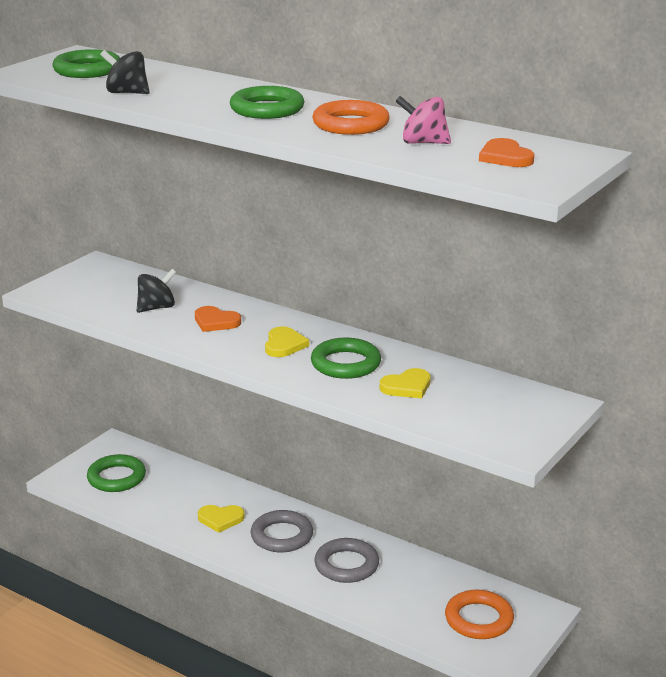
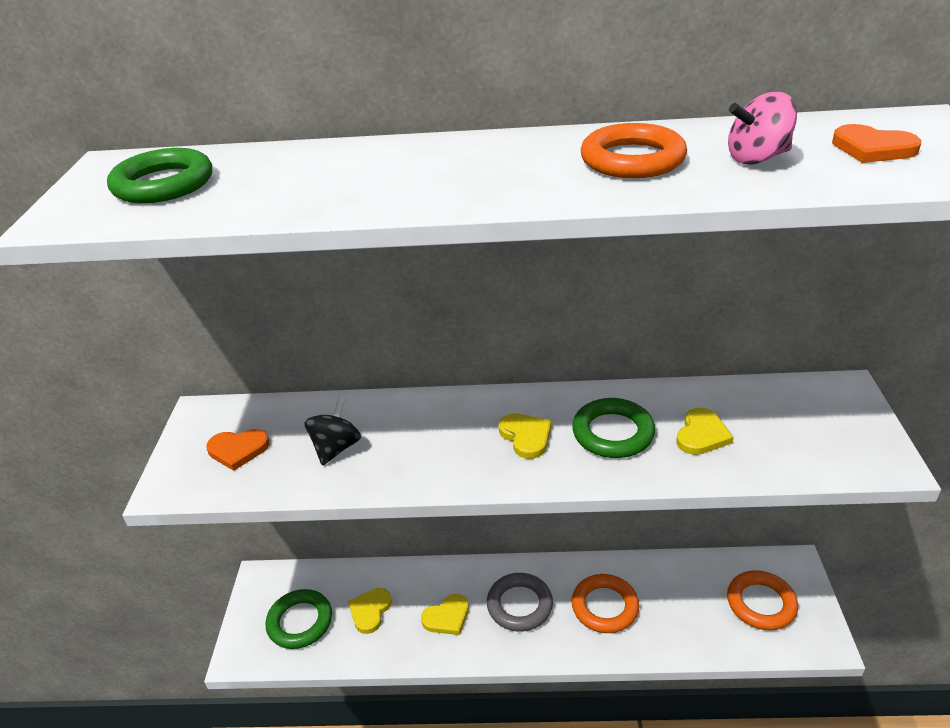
camera: 30 degrees left, 10 degrees up
(127, 93) = (276, 202): black spinning top -> none
(170, 492) = (370, 611): none -> yellow heart
(216, 322) = (422, 438): orange heart -> orange heart (238, 450)
(267, 109) = (498, 170): green ring -> none
(346, 565) = (604, 606): grey ring -> orange ring

